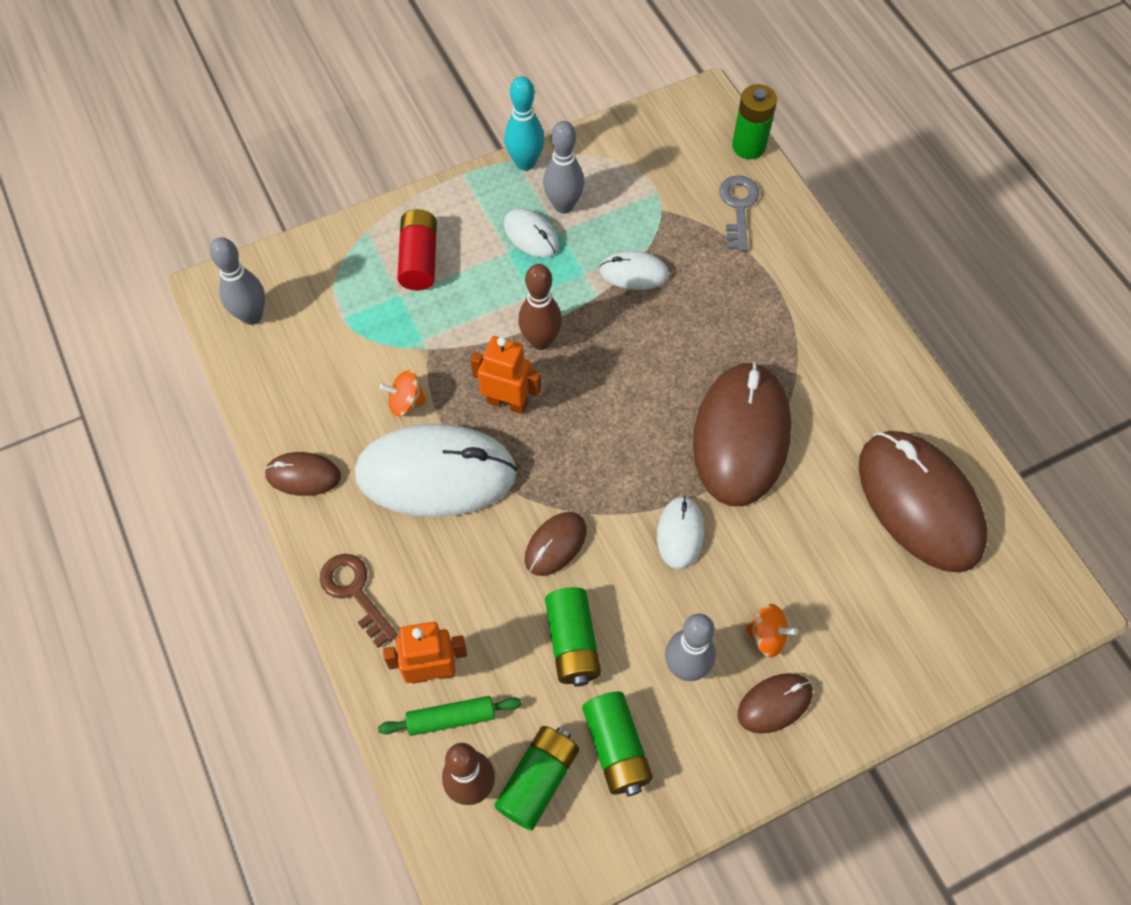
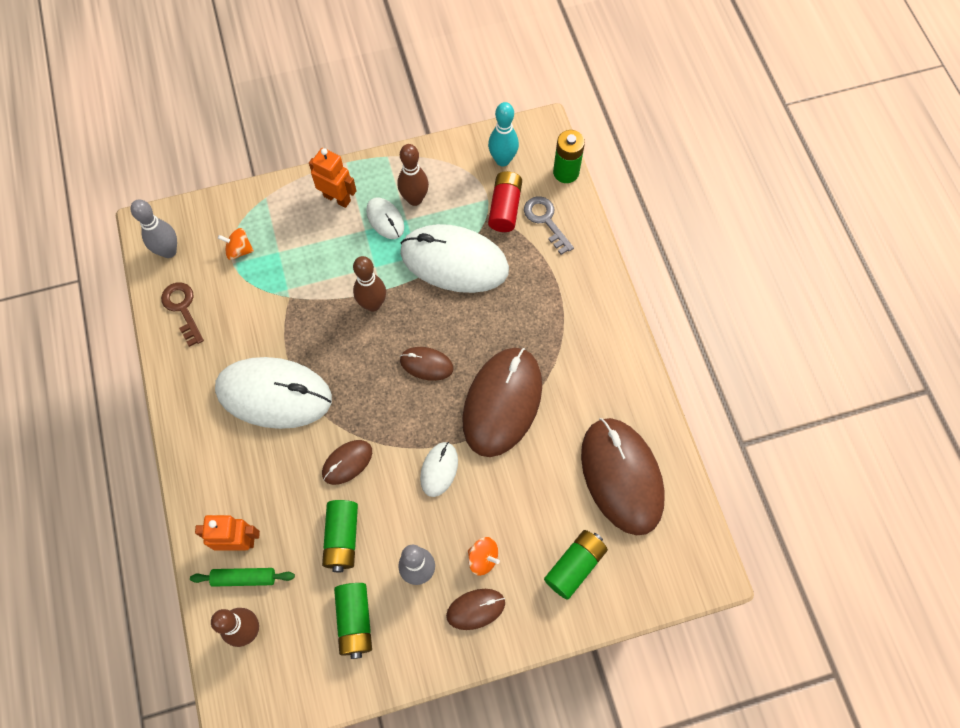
camera: 10 degrees right, 5 degrees up
(303, 475) = (180, 379): brown mouse -> brown mouse (426, 364)
(354, 592) = (197, 473): brown key -> brown key (182, 309)
(406, 402) = (265, 336): orange spinning top -> orange spinning top (239, 250)
(419, 259) = (299, 226): red battery -> red battery (505, 208)
(507, 402) = (338, 348): orange robot -> orange robot (337, 198)
(525, 163) = (394, 160): turquoise bowling pin -> turquoise bowling pin (502, 160)
(538, 780) = (294, 634): green battery -> green battery (575, 566)
(563, 205) = (414, 199): grey bowling pin -> brown bowling pin
(634, 273) = (454, 261): white mouse -> white mouse, size x2.12
(738, 207) = (545, 220): grey key -> grey key turned 45 degrees counterclockwise

